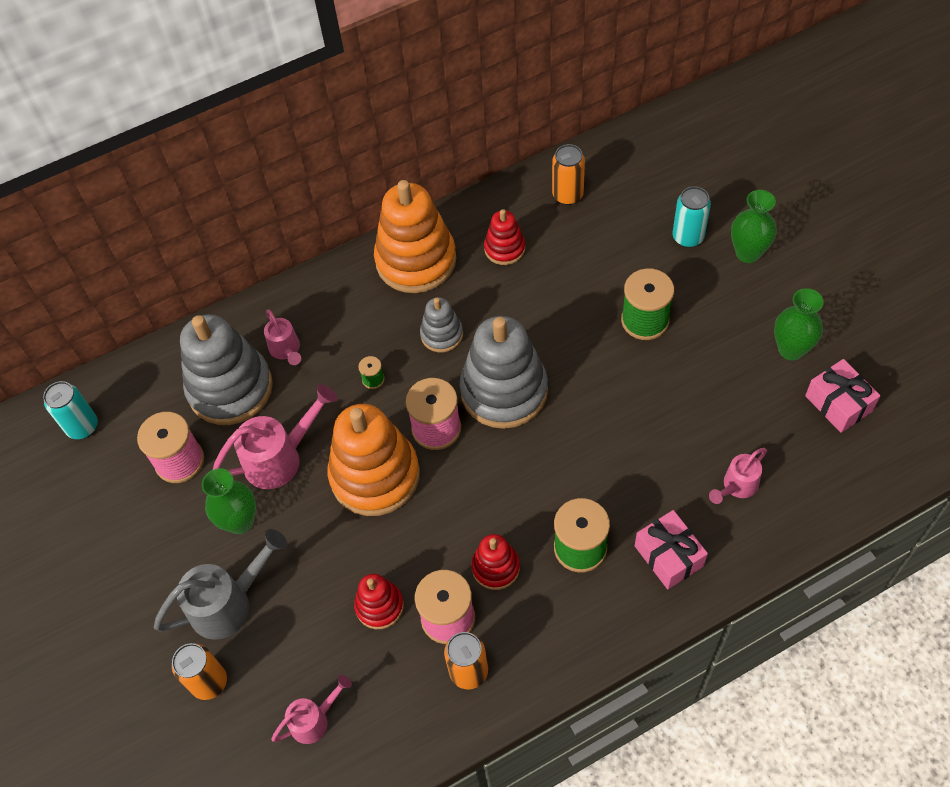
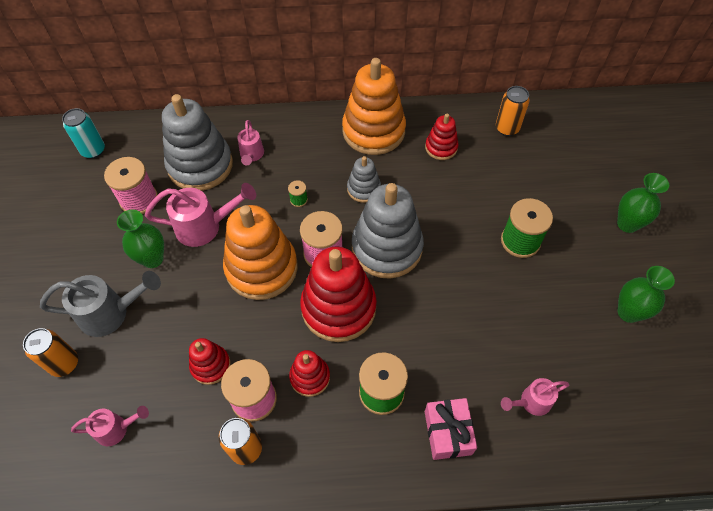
camera: 20 degrees right, 0 degrees up
(486, 480) = (338, 308): none -> red stacking toy
(688, 237) = (584, 193): turquoise can -> none
(838, 403) = (649, 373): pink gift -> none

